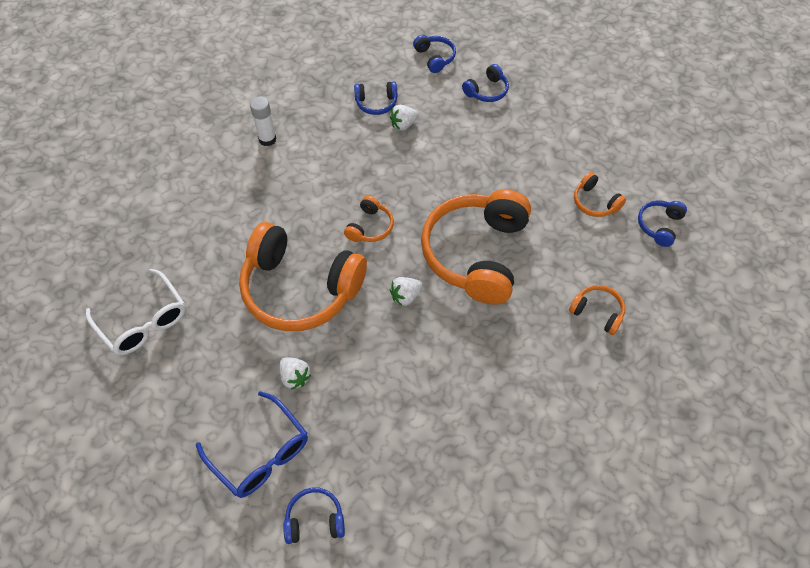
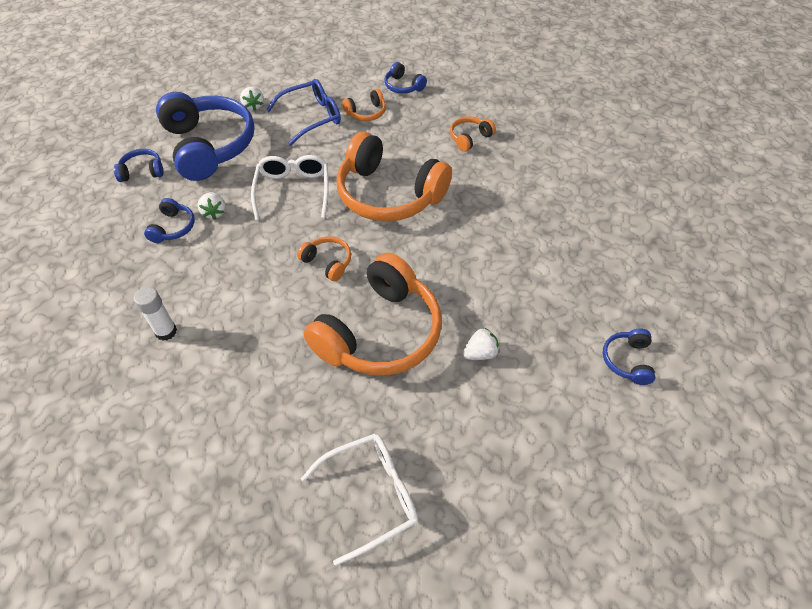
camera: 75 degrees left, 5 degrees down
(260, 453) = (557, 395): blue glasses -> blue glasses (311, 117)
(405, 296) = (416, 251): white strawberry -> white strawberry (253, 106)
(452, 173) = (293, 190): none -> white glasses
(486, 91) = (209, 146): blue headphones -> blue headphones, size x2.31

